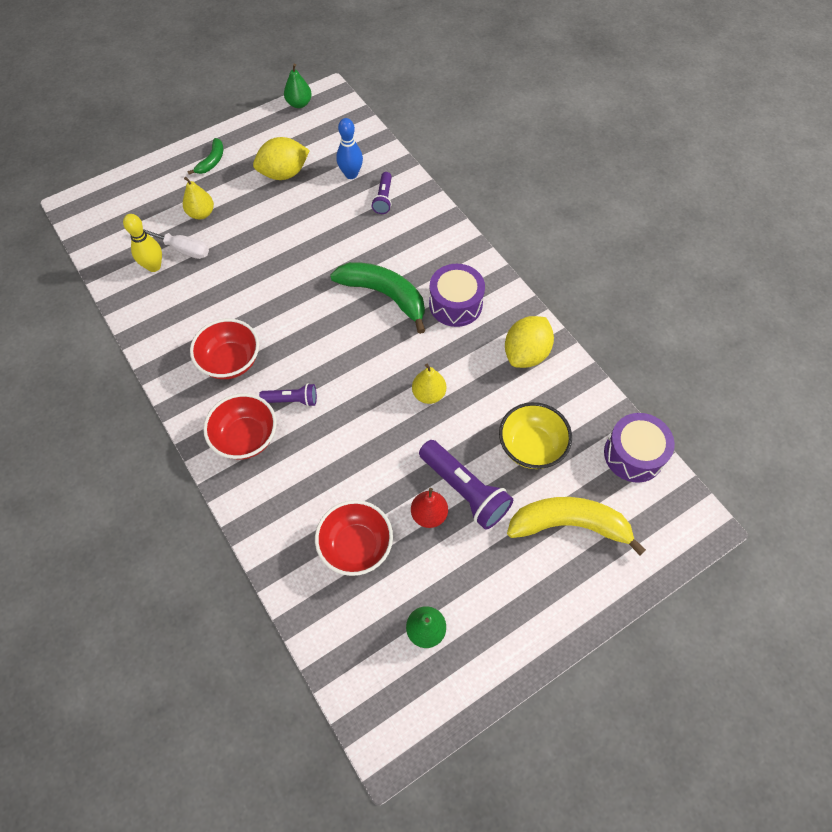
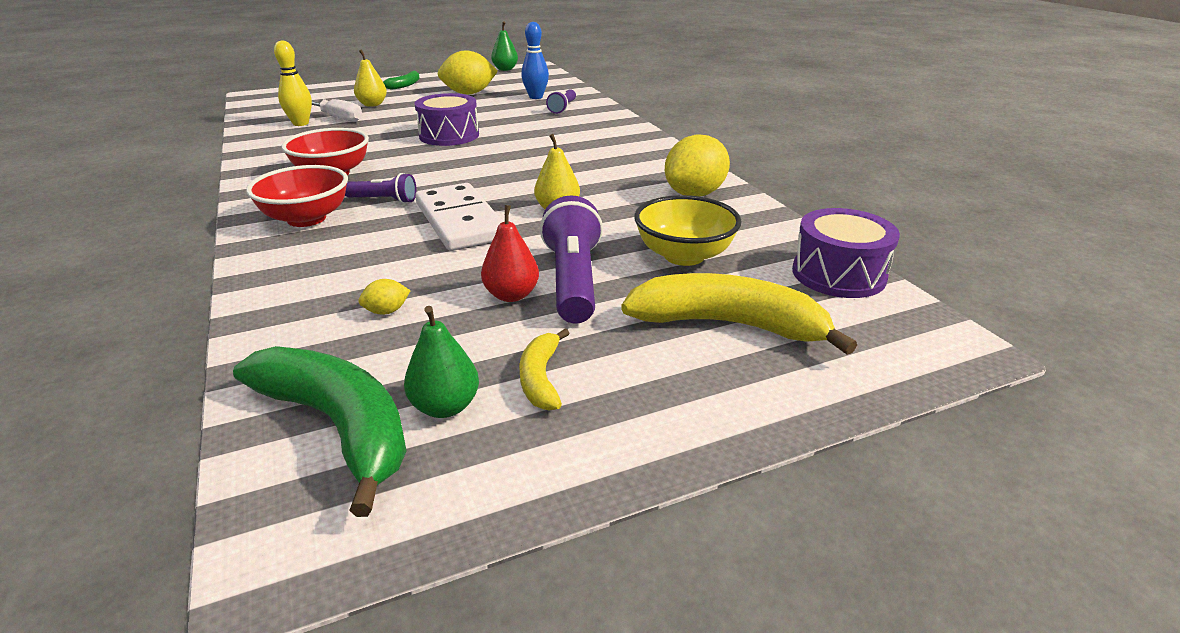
camera: 10 degrees right, 30 degrees down
(356, 546) = (387, 311): red bowl -> yellow lemon
(362, 423) = (460, 221): none -> white domino
(384, 295) = (536, 151): green banana -> green banana (339, 426)
(455, 304) = (616, 161): purple drum -> purple drum (449, 135)
(464, 490) = (573, 280): purple flashlight -> purple flashlight turned 150 degrees counterclockwise
(471, 596) = (541, 378): none -> yellow banana

